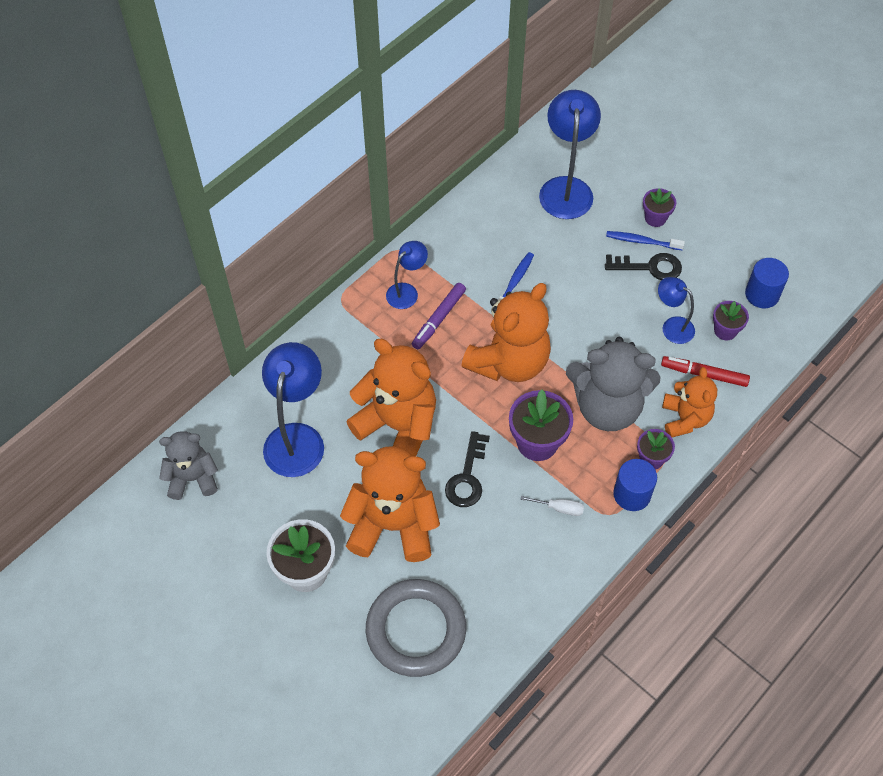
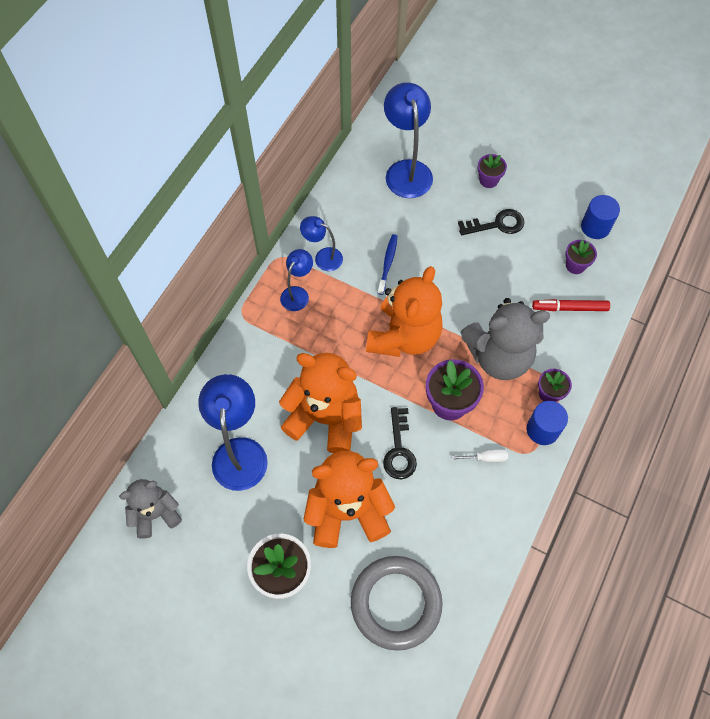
camera: 15 degrees left, 5 degrees up
(438, 319) = (332, 312): purple marker -> none
(642, 241) = (483, 203): blue toothbrush -> none
(672, 326) = (531, 272): blue lamp -> blue lamp (323, 257)
(685, 419) = (566, 351): orange teddy bear -> none

